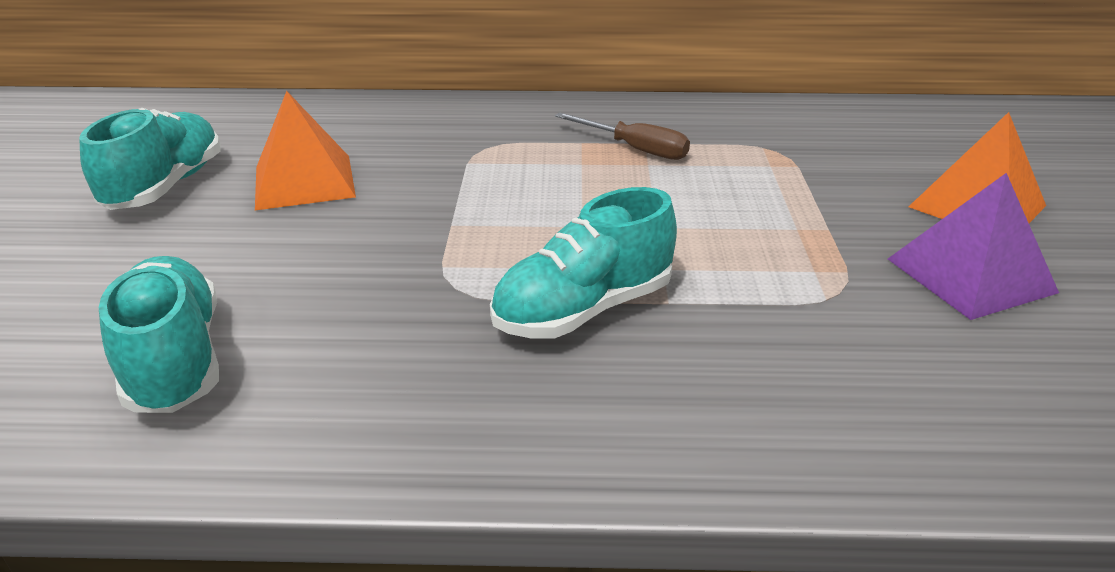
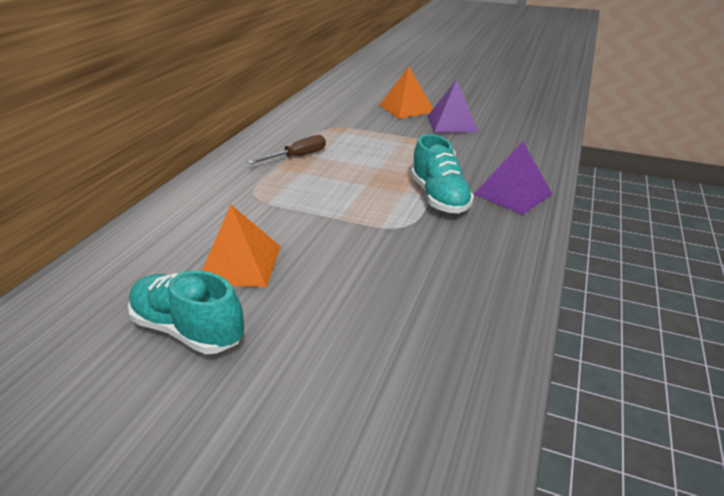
camera: 70 degrees left, 0 degrees up
(175, 360) = (431, 322): turquoise shoe -> none
(669, 410) = (513, 194): none -> purple pyramid

